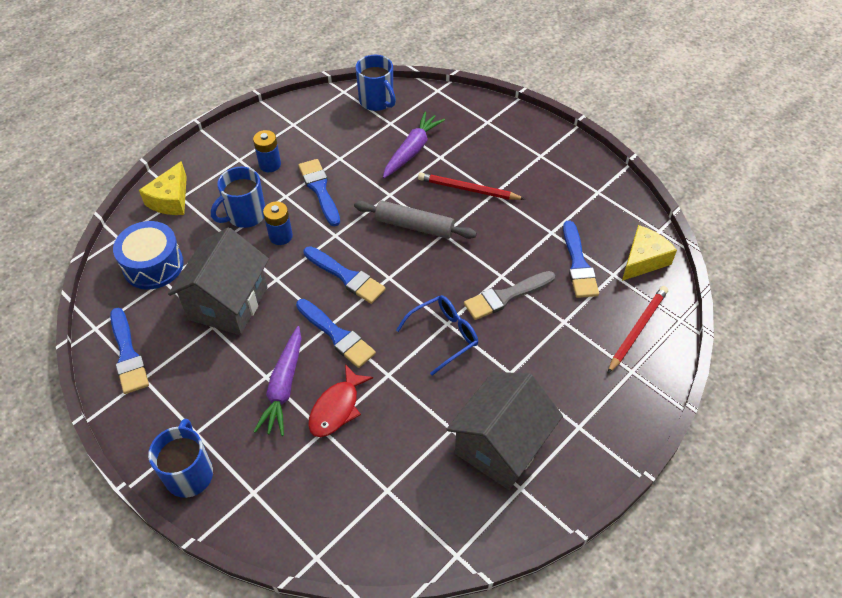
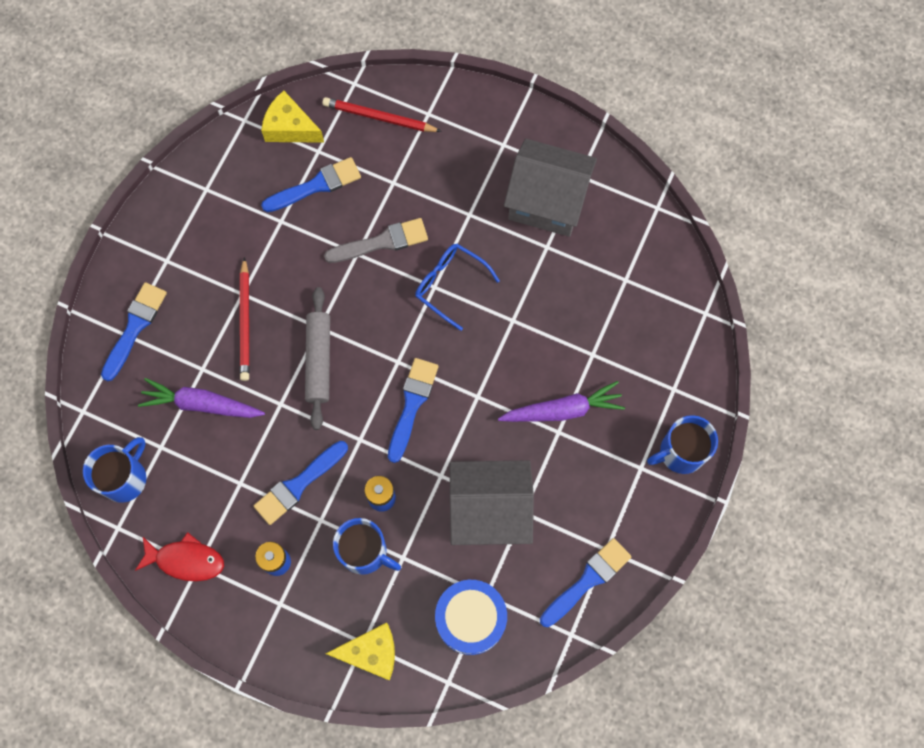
camera: 110 degrees left, 20 degrees up
(337, 335) = (487, 384): blue brush -> blue brush (135, 327)
(337, 408) = (566, 352): red fish -> red fish (186, 560)
(506, 296) = (382, 242): grey brush -> grey brush turned 60 degrees counterclockwise

